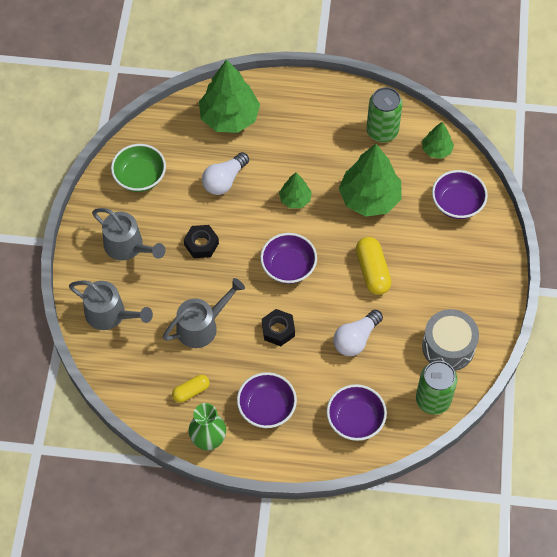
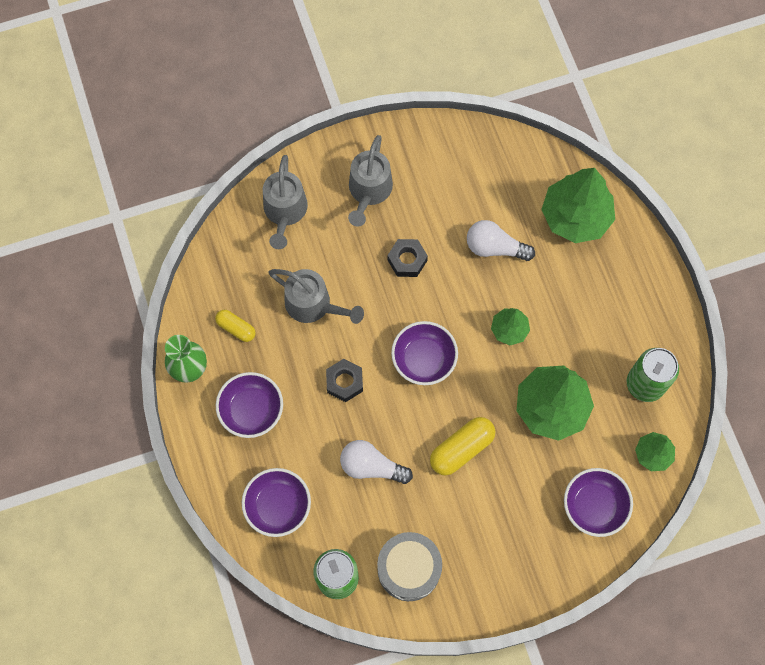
camera: 65 degrees right, 10 degrees up
(140, 177) = (455, 163): green bowl -> none

